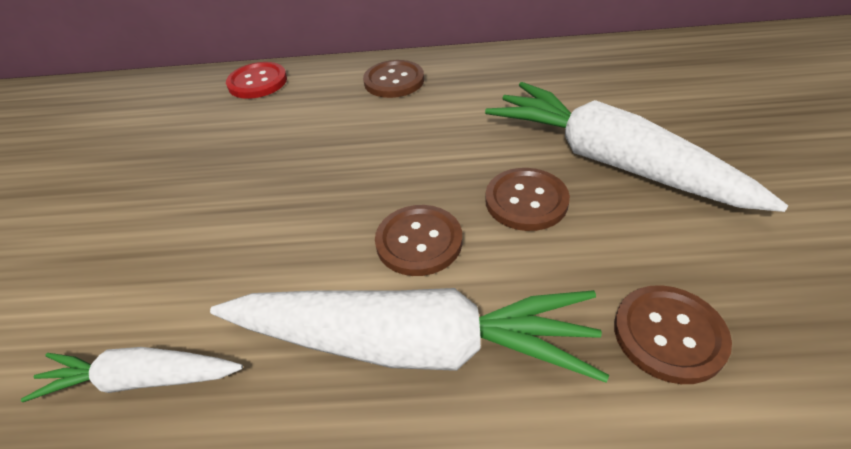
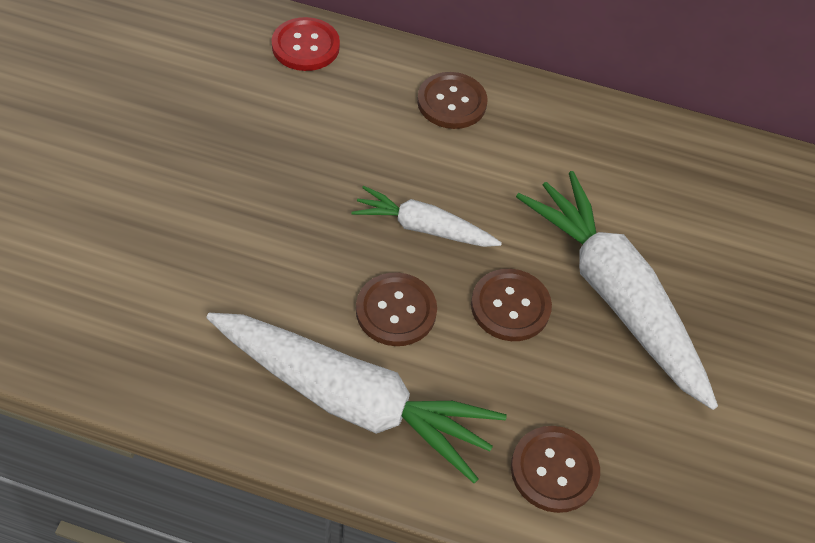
camera: 10 degrees right, 10 degrees up
(142, 379) = (140, 348): white carrot -> white carrot (423, 228)

